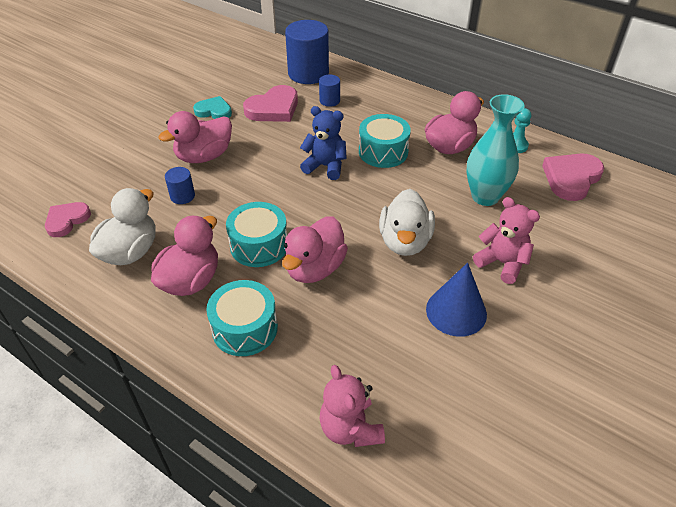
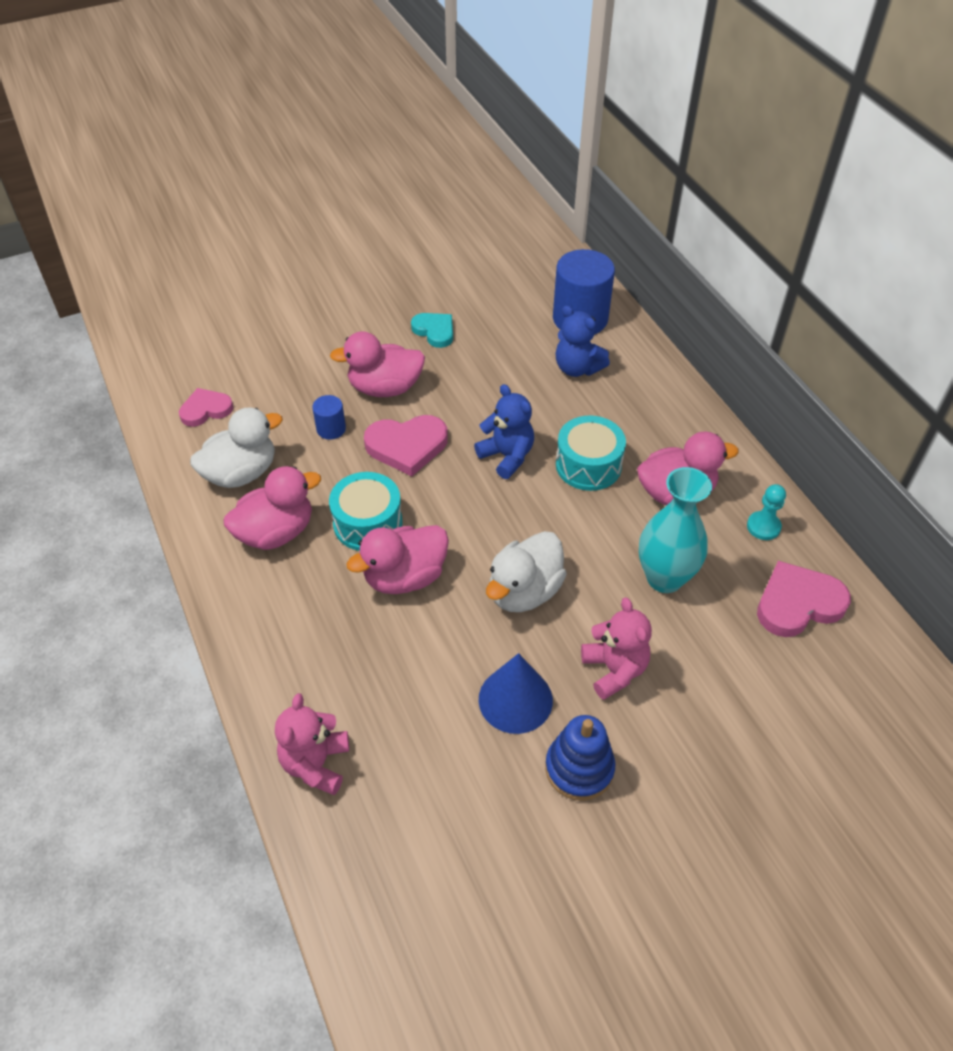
camera: 30 degrees right, 5 degrees up
(245, 328) = (291, 610): turquoise drum -> none
(273, 108) = (503, 353): pink heart -> pink heart (407, 446)
(329, 101) = (577, 368): blue cylinder -> blue teddy bear
(533, 334) = (579, 768): none -> blue stacking toy

